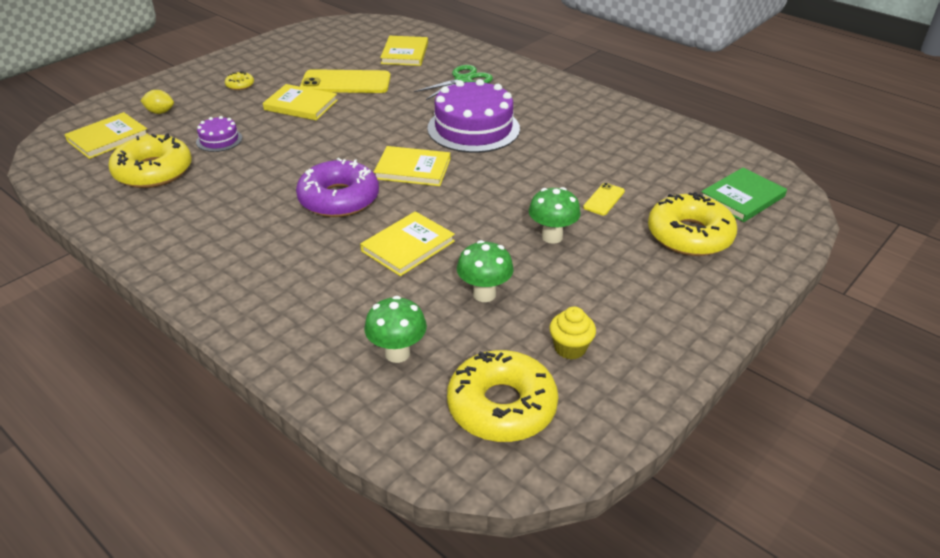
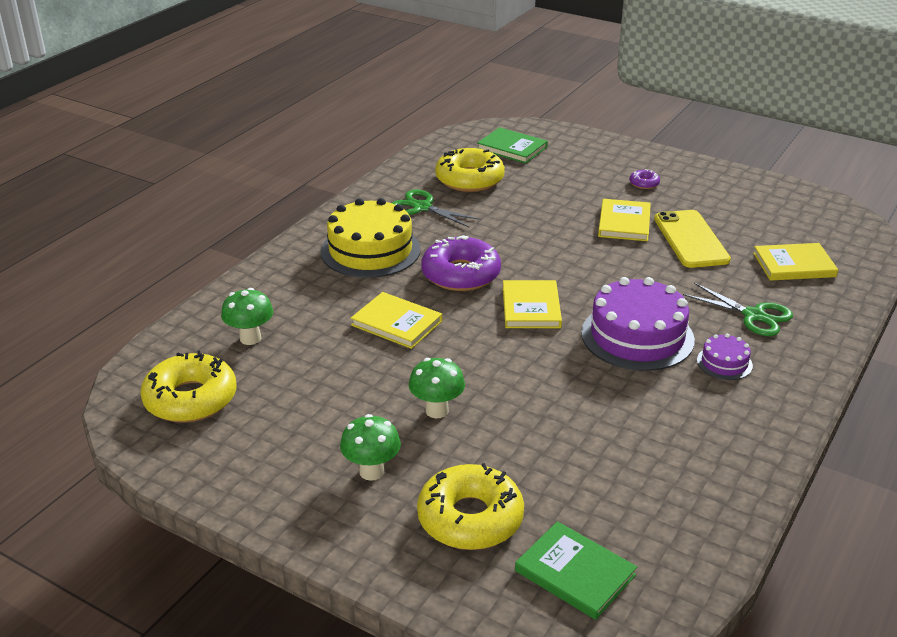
camera: 80 degrees right, 5 degrees down
(108, 138) = (512, 148): yellow book -> green book
(160, 112) = (568, 158): yellow lemon -> none
(190, 208) = (422, 207): none -> green scissors
(219, 140) = (534, 196): purple cake -> purple cake (724, 363)
(240, 85) = (644, 183): yellow donut -> purple donut
(258, 251) = (370, 250): none -> yellow cake
(484, 294) = (333, 375): green mushroom -> green mushroom (371, 471)
(570, 348) = (264, 433): yellow cupcake -> none
(604, 199) = (523, 445): yellow phone -> none

